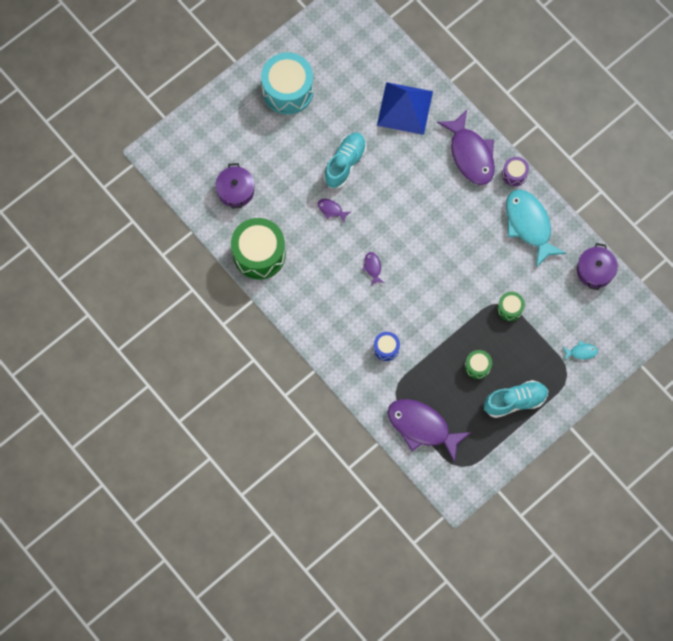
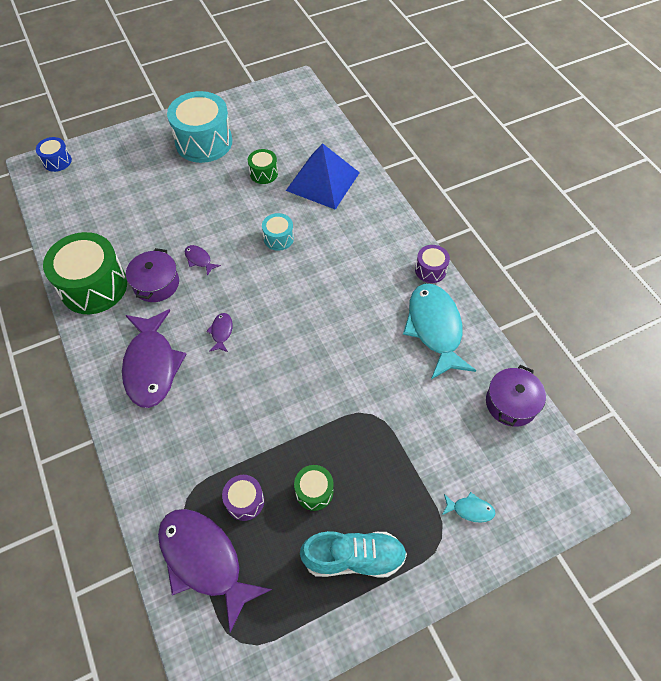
camera: 15 degrees right, 15 degrees down
(236, 190) = (102, 218): purple pot -> purple pot (156, 284)
(345, 163) = (235, 218): turquoise shoe -> none
(386, 348) = (198, 434): blue drum -> blue drum (57, 161)
(387, 174) = (278, 238): none -> turquoise drum
(434, 384) = (245, 501): none -> purple drum
(470, 154) = (383, 239): purple fish -> purple fish (151, 365)
(510, 308) = (382, 424): green drum -> green drum (263, 173)

